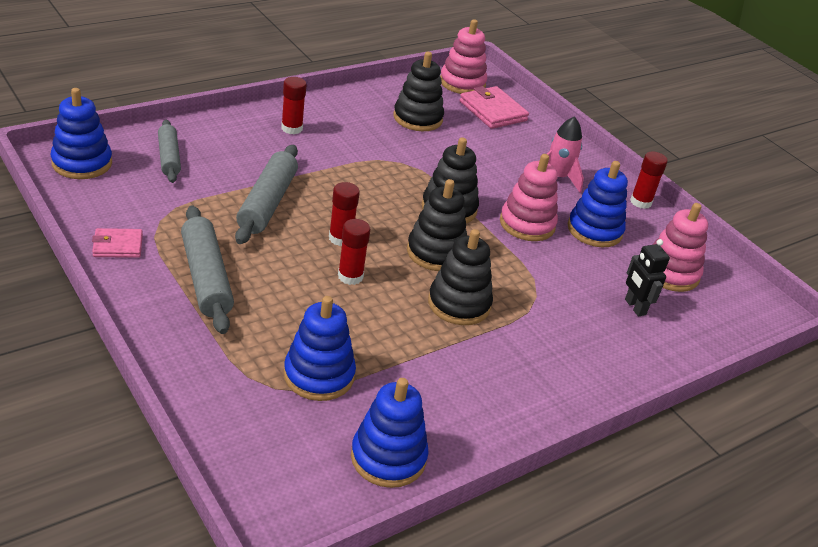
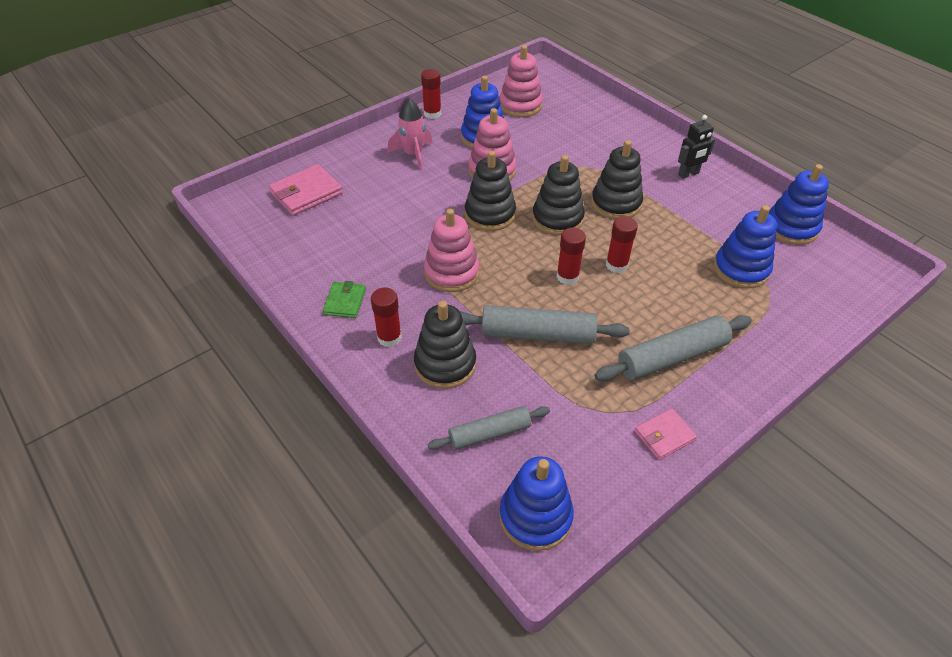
camera: 90 degrees left, 10 degrees up
(118, 246) = (664, 436): pink wallet -> pink wallet turned 75 degrees clockwise
(341, 114) = (345, 302): none -> green wallet
(417, 118) = (337, 243): black stacking toy -> black stacking toy (445, 364)
(462, 83) = (251, 216): pink stacking toy -> pink stacking toy (451, 273)
(634, 307) = (569, 122): black robot -> black robot (688, 174)

